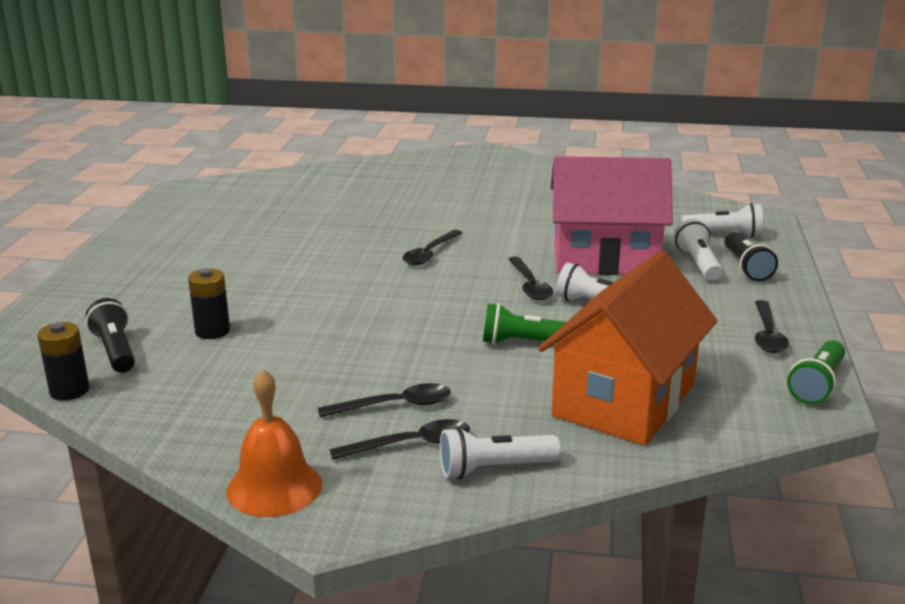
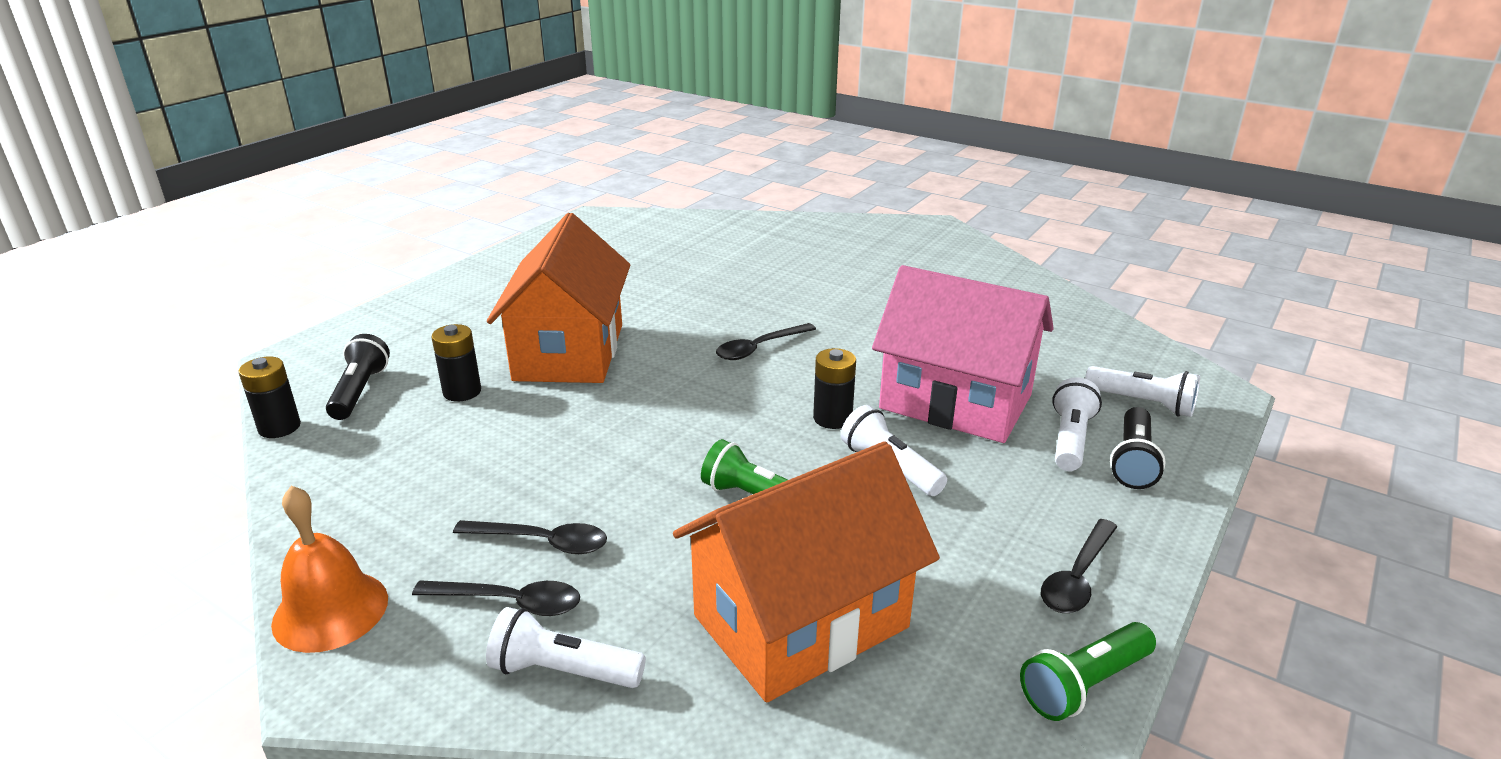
camera: 25 degrees right, 5 degrees up
(276, 286) = (569, 352): none -> orange house
(530, 285) = (832, 418): black spoon -> black battery

